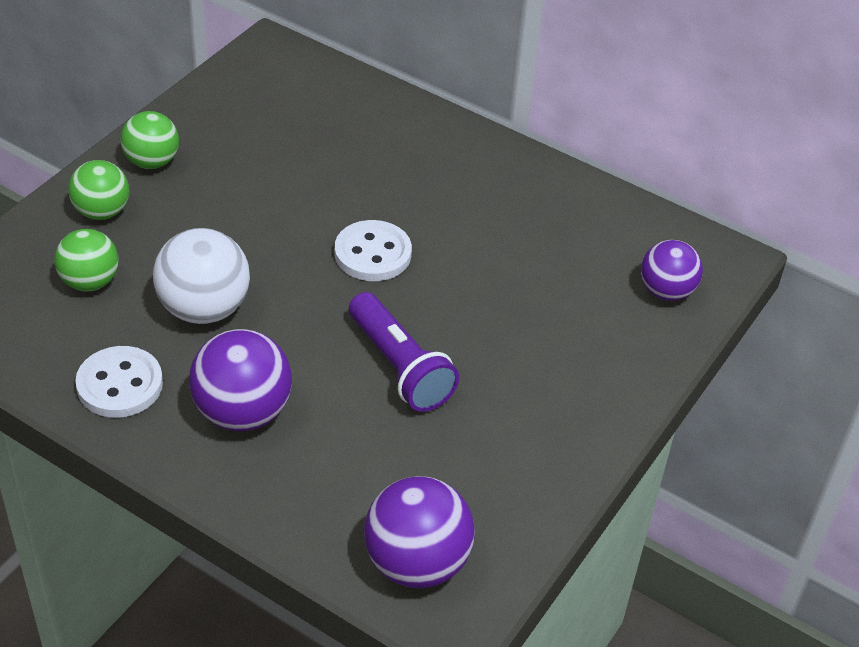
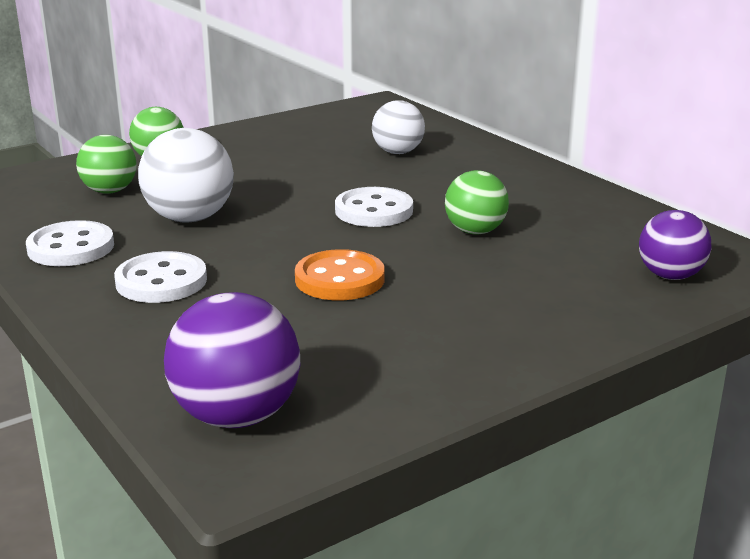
camera: 25 degrees right, 20 degrees down
(152, 162) = (226, 142): green ball -> green ball (475, 231)
(242, 412) = (161, 281): purple ball -> white button
(342, 144) = (398, 152): none -> white ball
(399, 367) = (339, 279): purple flashlight -> orange button

